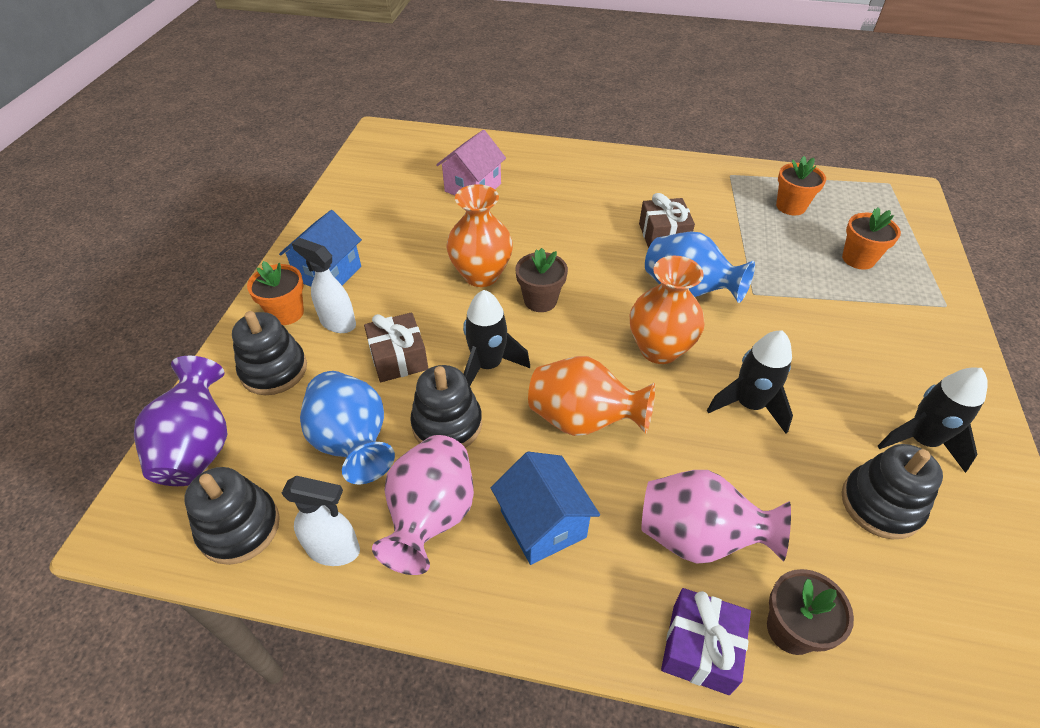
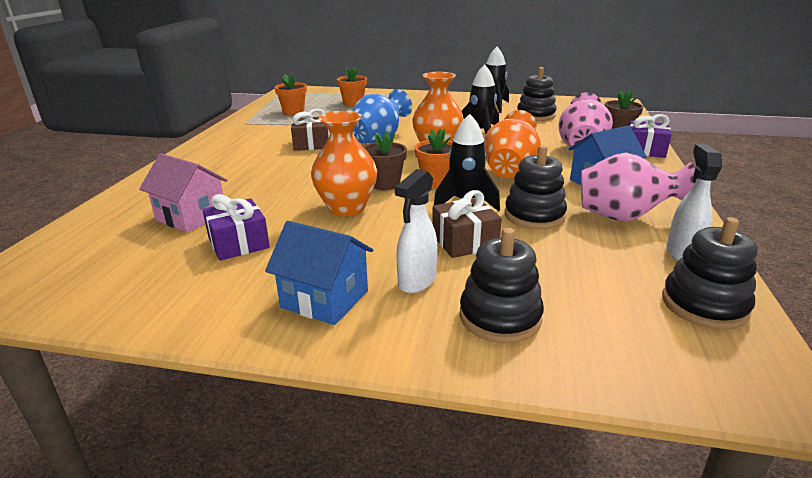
camera: 90 degrees left, 20 degrees down
(199, 448) = (636, 354): purple vase -> none
(286, 313) = (400, 323): orange flower pot -> orange flower pot (436, 181)
(353, 443) = (576, 255): blue vase -> none
(422, 220) = (238, 243): none -> purple gift

